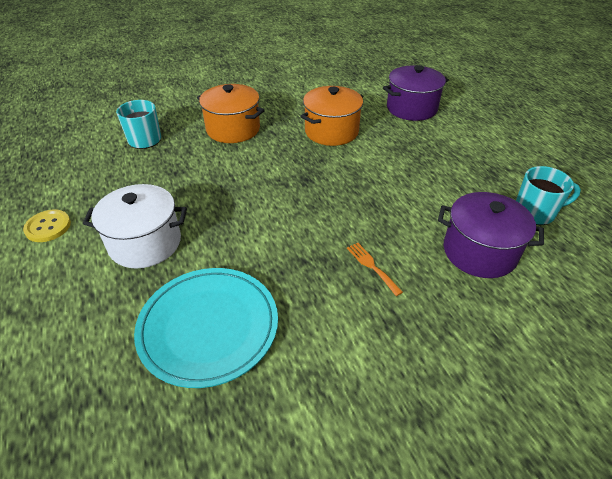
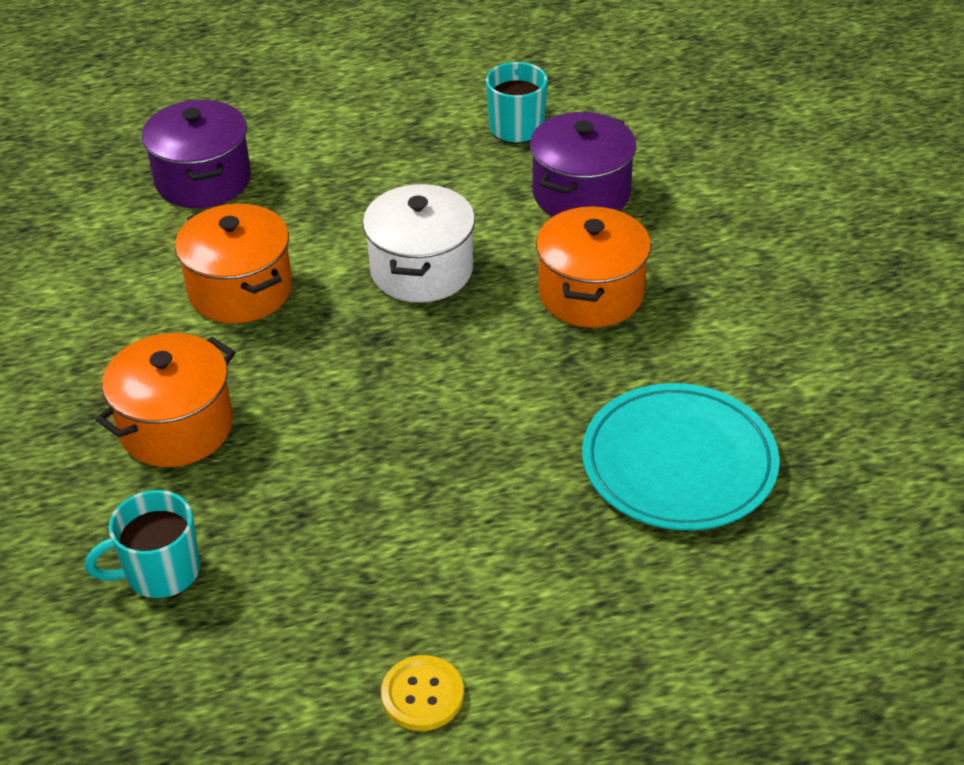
camera: 80 degrees left, 0 degrees up
(145, 243) = (496, 545): white pot -> white pot (421, 270)
(371, 266) = (591, 294): orange fork -> orange pot

